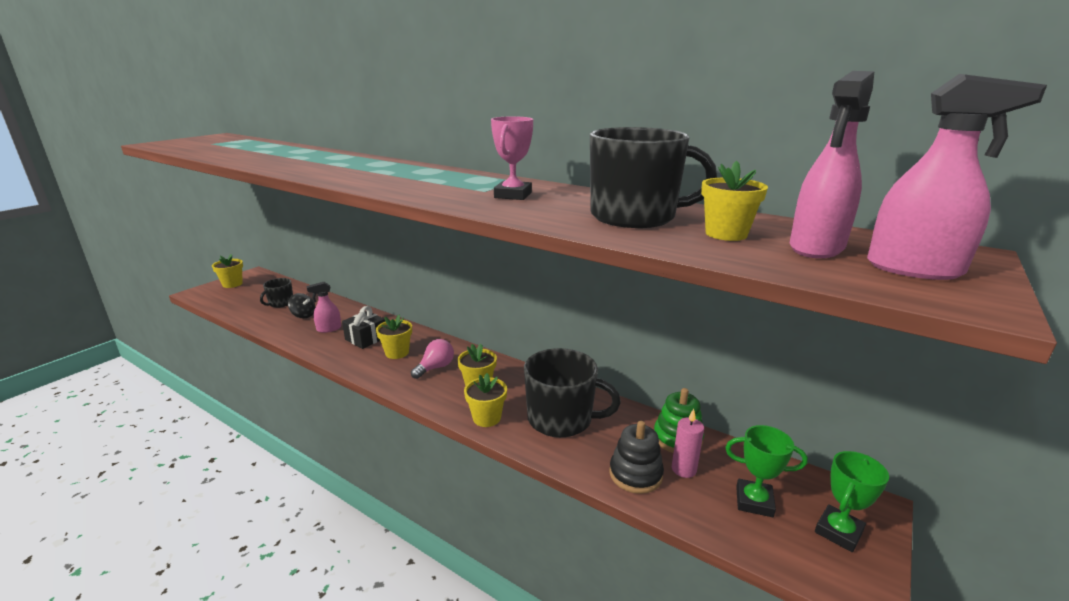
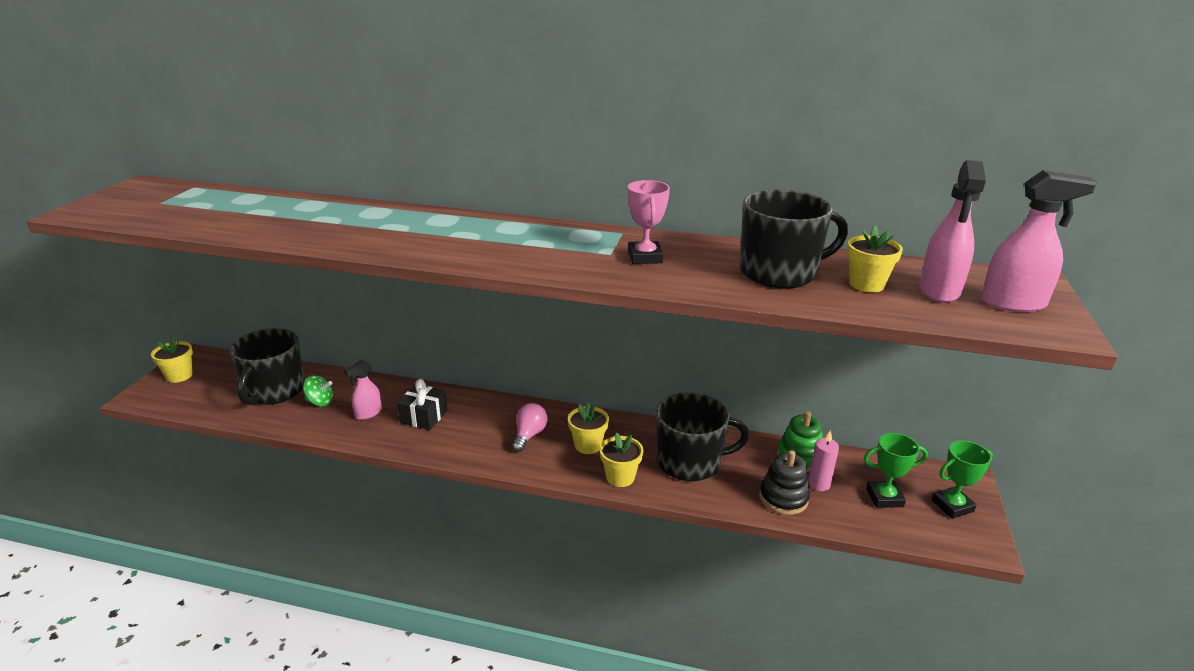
camera: 20 degrees left, 5 degrees up
(280, 303) = (274, 391): black mug -> black mug, size x1.92
(303, 315) = (320, 402): black spinning top -> green spinning top
(397, 353) = (473, 426): yellow flower pot -> none
(838, 532) = (952, 506): green trophy -> green trophy turned 45 degrees clockwise

